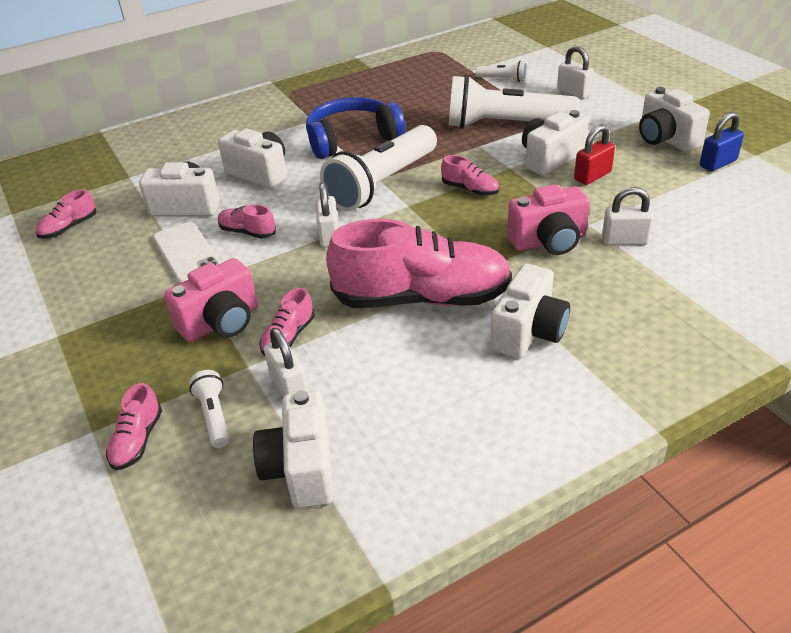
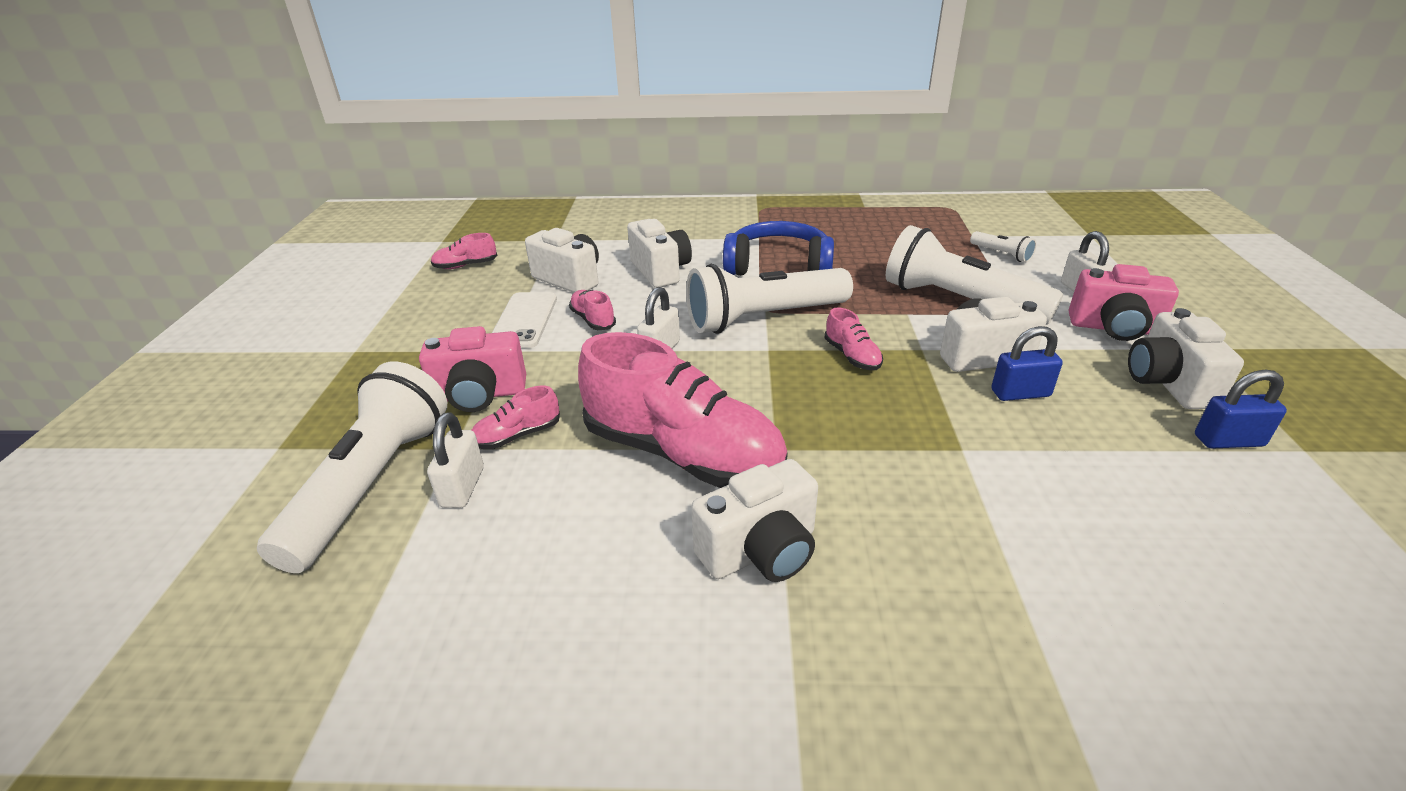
camera: 30 degrees right, 5 degrees down
(137, 440) = (294, 475): pink shoe -> none
(214, 416) = (373, 484): white flashlight -> white flashlight, size x2.31
(301, 469) = (375, 584): white camera -> none
(549, 241) = (890, 450): pink camera -> pink camera (1114, 328)
(592, 176) = (1020, 393): red padlock -> blue padlock
(624, 240) = (995, 489): white padlock -> none

